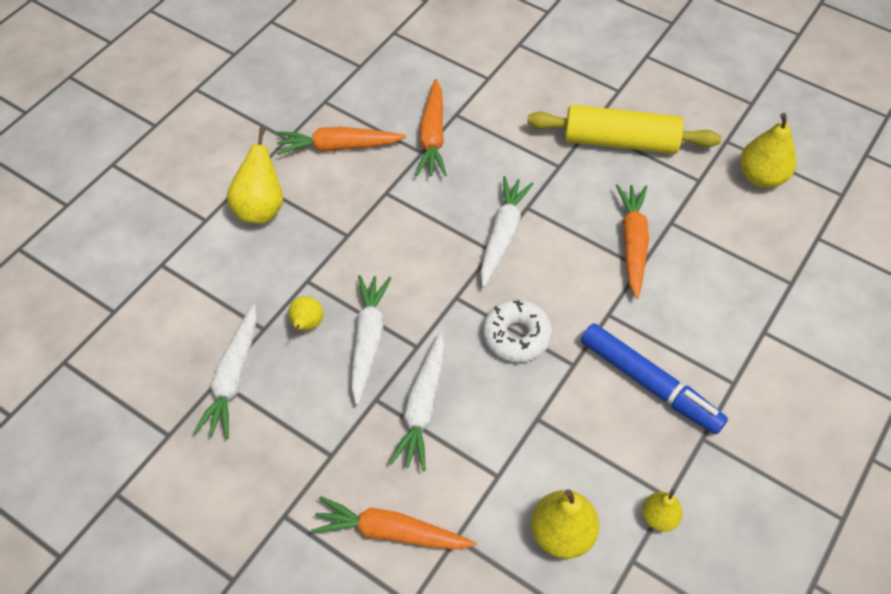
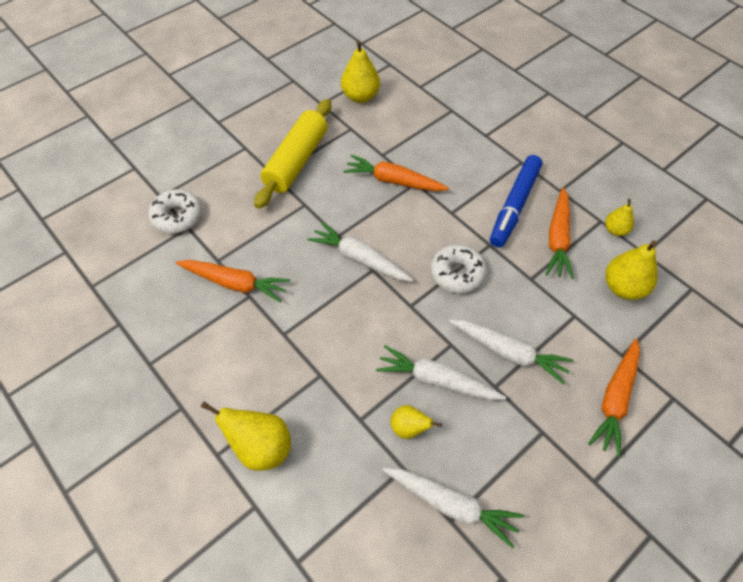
camera: 75 degrees left, 0 degrees up
(338, 147) = (213, 362): orange carrot -> orange carrot (558, 239)
(498, 65) = (177, 216): none -> white donut
(649, 384) = (514, 206): blue marker -> blue marker turned 150 degrees clockwise

